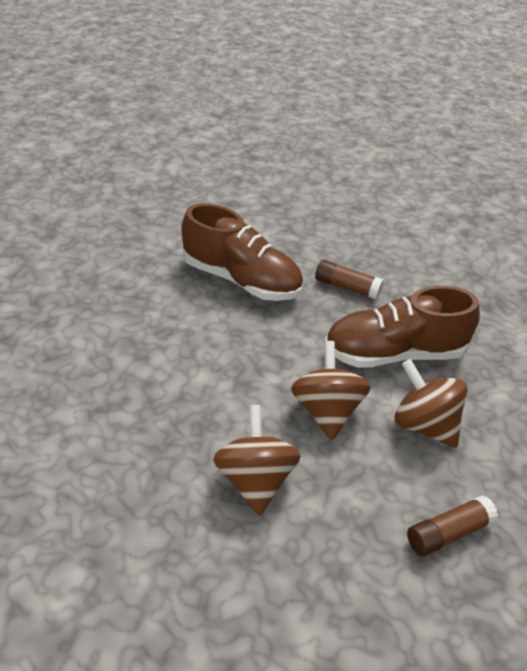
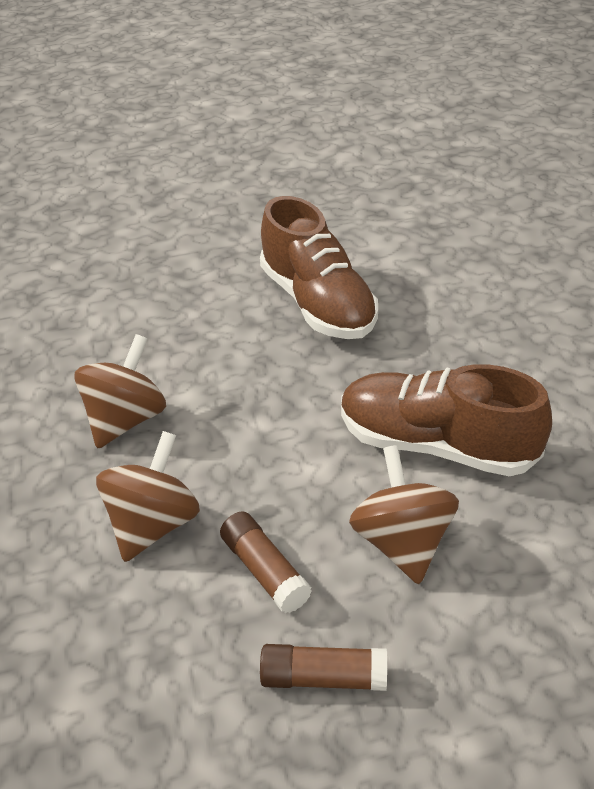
camera: 35 degrees right, 0 degrees up
(326, 411) = (294, 481): brown spinning top -> brown spinning top (126, 419)
(347, 287) = (442, 347): brown glue stick -> brown glue stick (265, 570)

